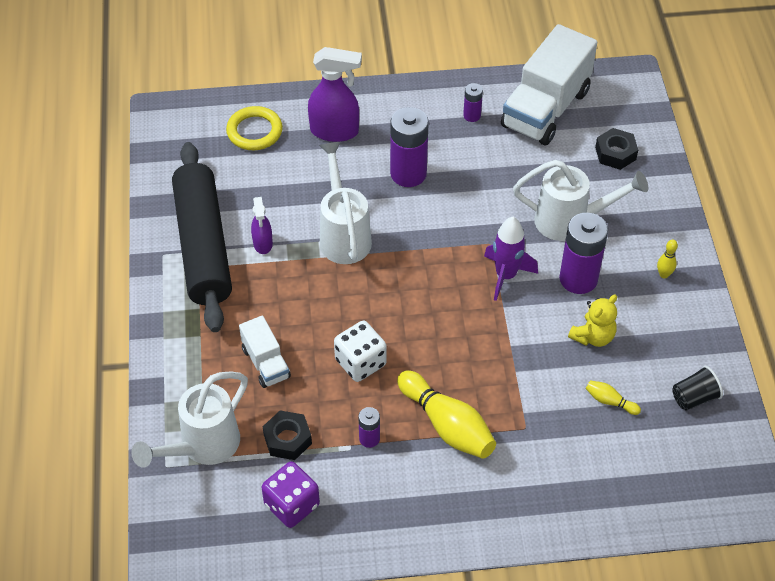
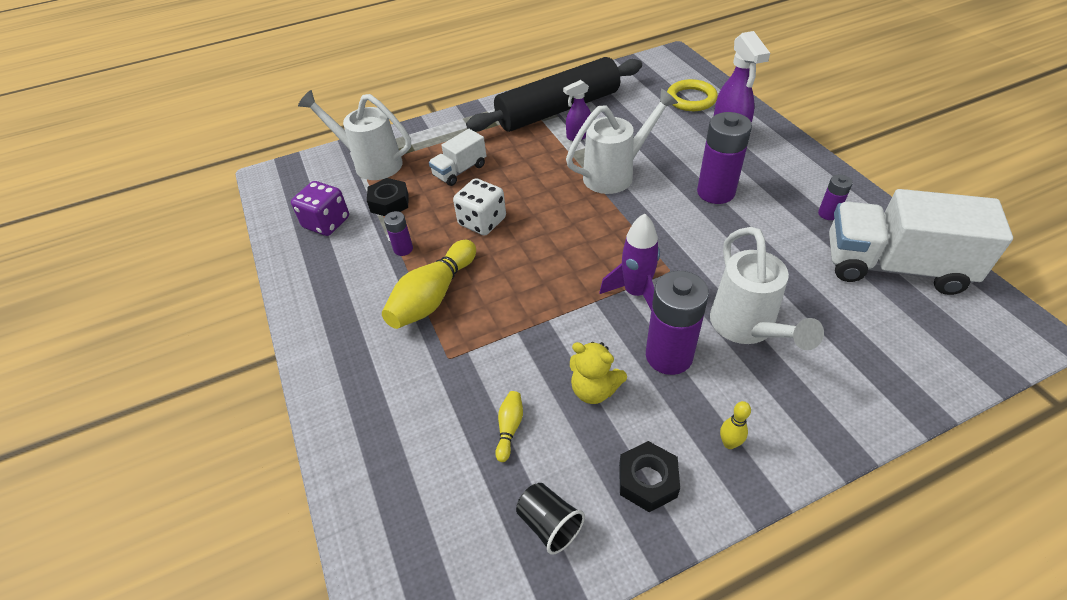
camera: 75 degrees right, 5 degrees down
(615, 153) = (885, 346): black nut -> black nut (647, 480)

